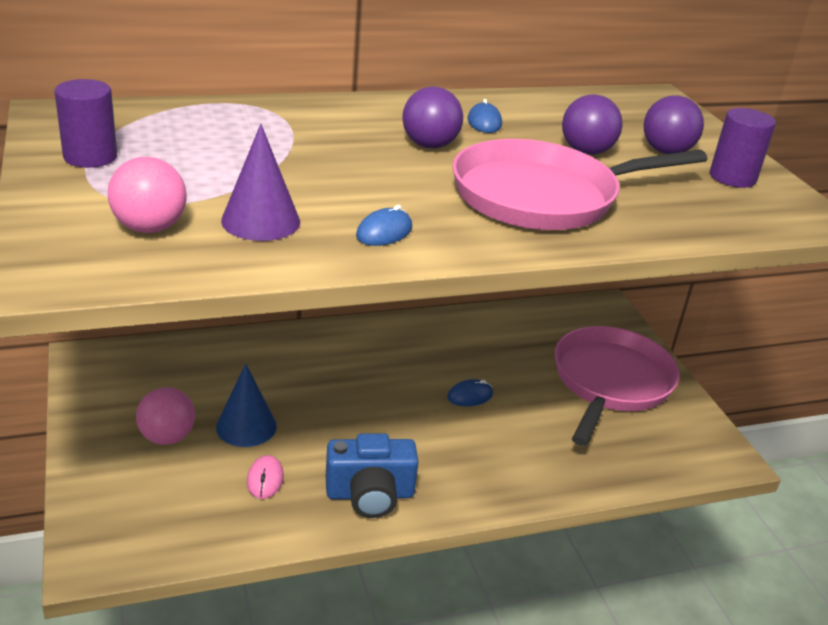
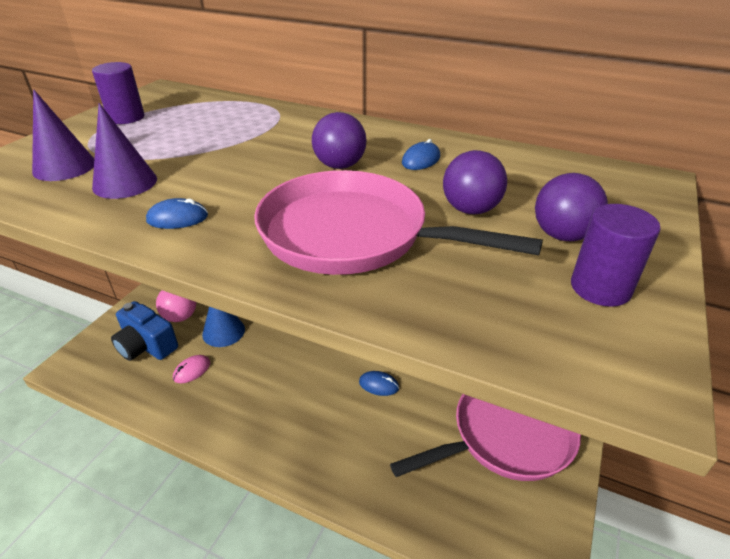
camera: 45 degrees right, 5 degrees up
(150, 228) = (64, 167): pink ball -> purple cone
(370, 494) = (231, 417): blue camera -> blue camera (146, 346)

